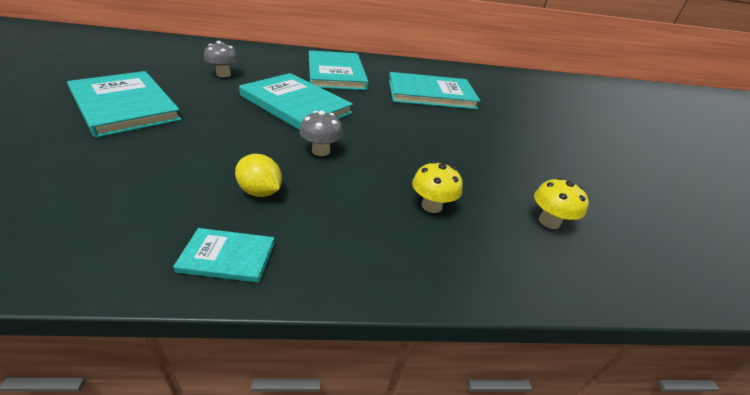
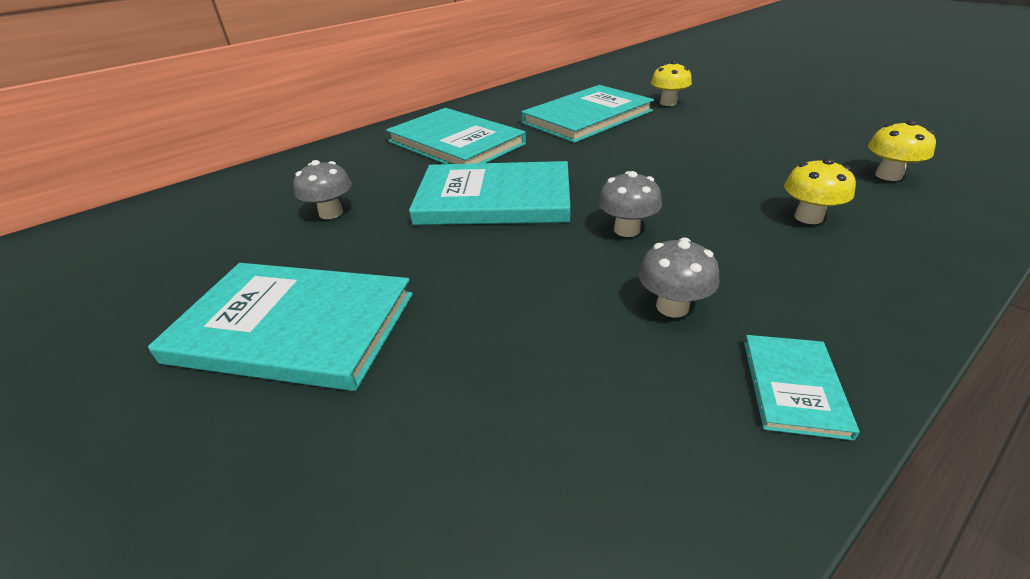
camera: 30 degrees left, 0 degrees up
(227, 257) = (793, 387): turquoise book -> turquoise book turned 45 degrees counterclockwise
(260, 192) = (672, 306): yellow lemon -> grey mushroom
(499, 110) = (668, 103): none -> yellow mushroom

